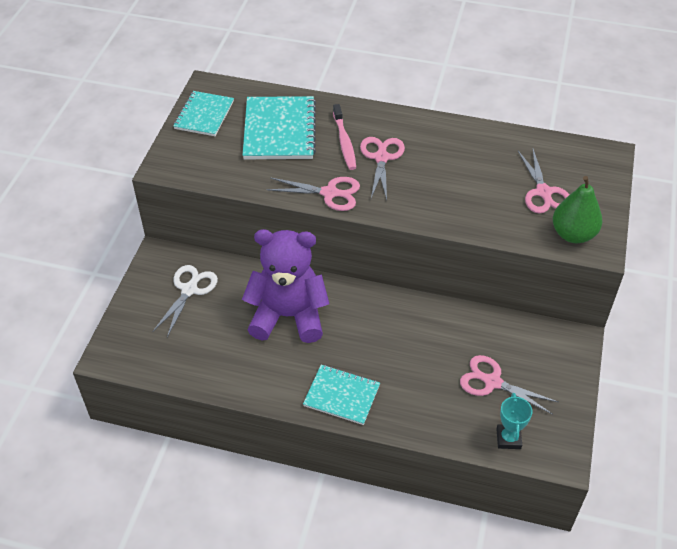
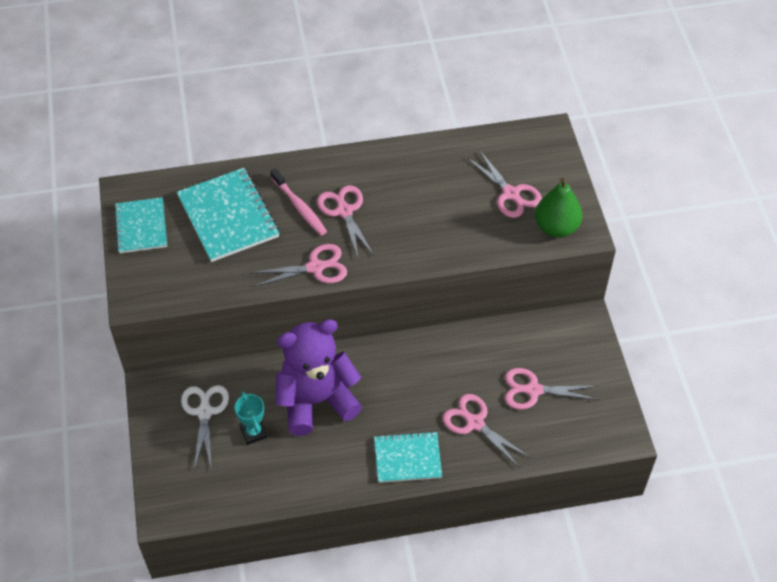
camera: 25 degrees left, 5 degrees up
(421, 389) = (475, 423): none -> pink scissors
(508, 438) = (571, 437): turquoise trophy -> turquoise trophy (253, 432)

